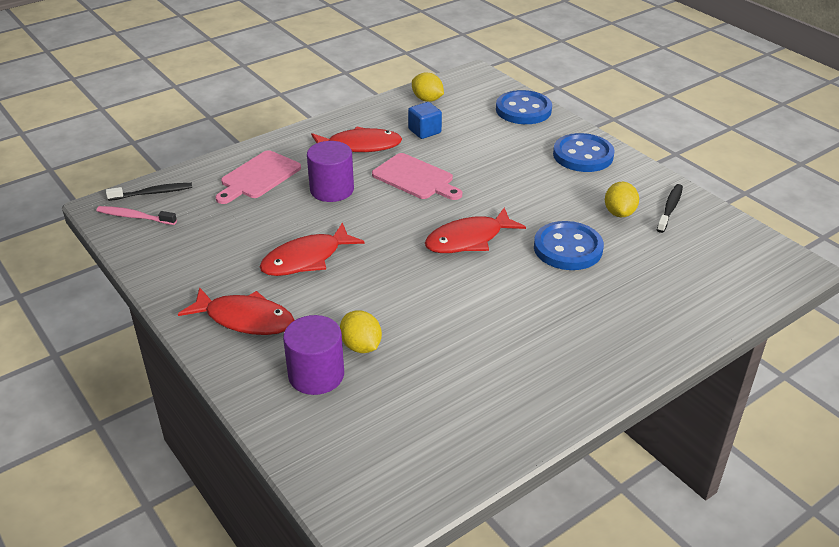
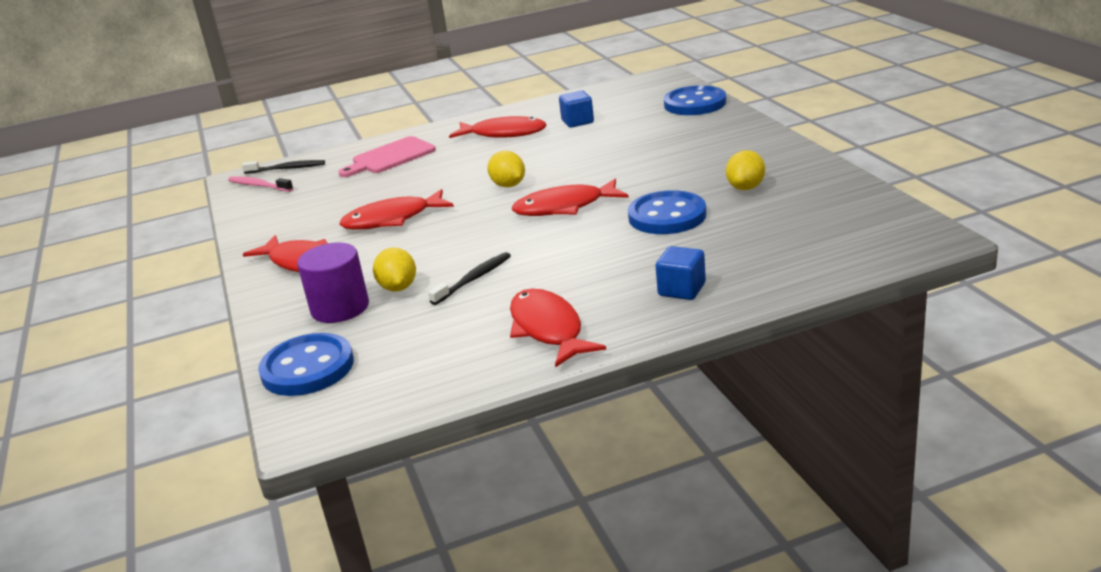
camera: 20 degrees right, 10 degrees down
(332, 190) = (453, 167): purple cylinder -> none
(415, 178) = (543, 158): pink cutting board -> none
(427, 99) = (597, 97): yellow lemon -> yellow lemon (508, 185)
(531, 387) = (548, 329): none -> red fish
(583, 155) = (736, 140): blue button -> blue button (307, 368)
(624, 334) = (682, 290): none -> blue cube
(670, 208) = (808, 184): black toothbrush -> black toothbrush (473, 279)

